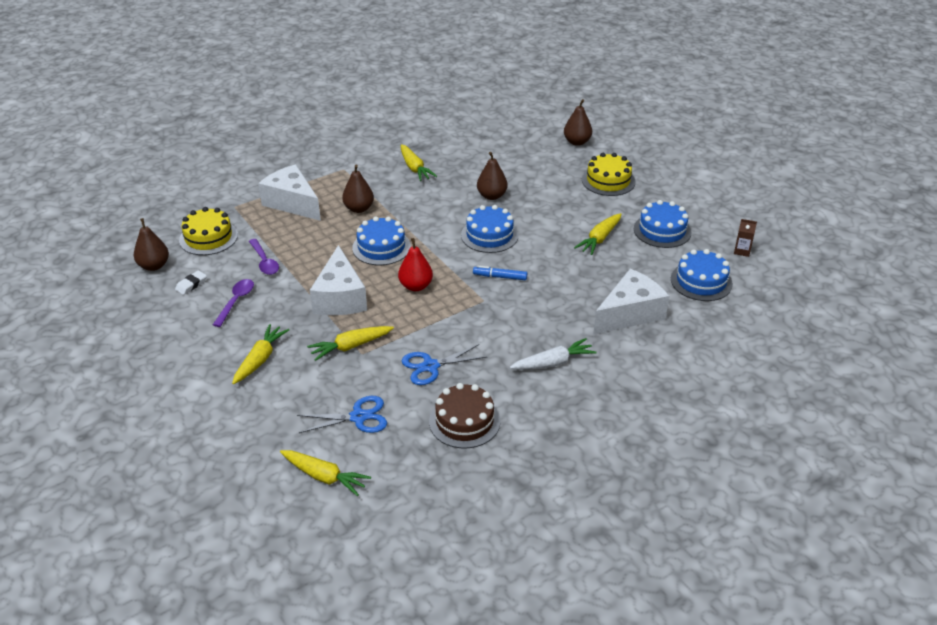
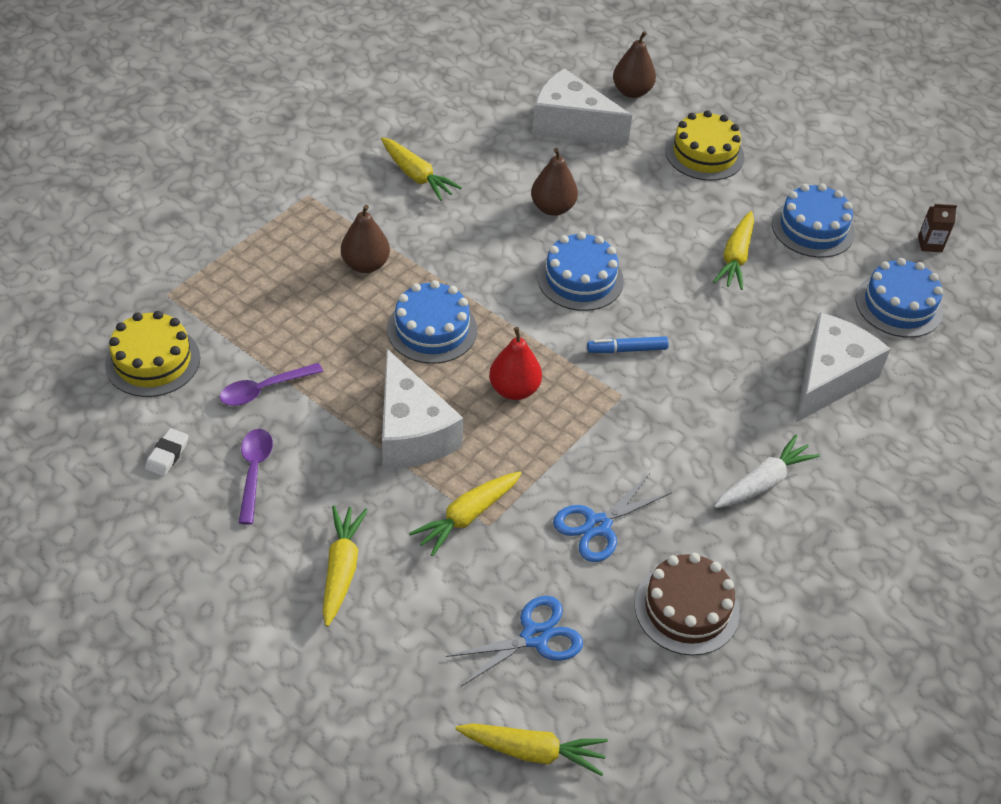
camera: 20 degrees left, 10 degrees up
(154, 266) = (89, 431): brown pear -> none
(264, 262) = (264, 389): purple spoon -> purple spoon turned 105 degrees clockwise
(292, 203) = (257, 272): white cheese -> white cheese (571, 125)

